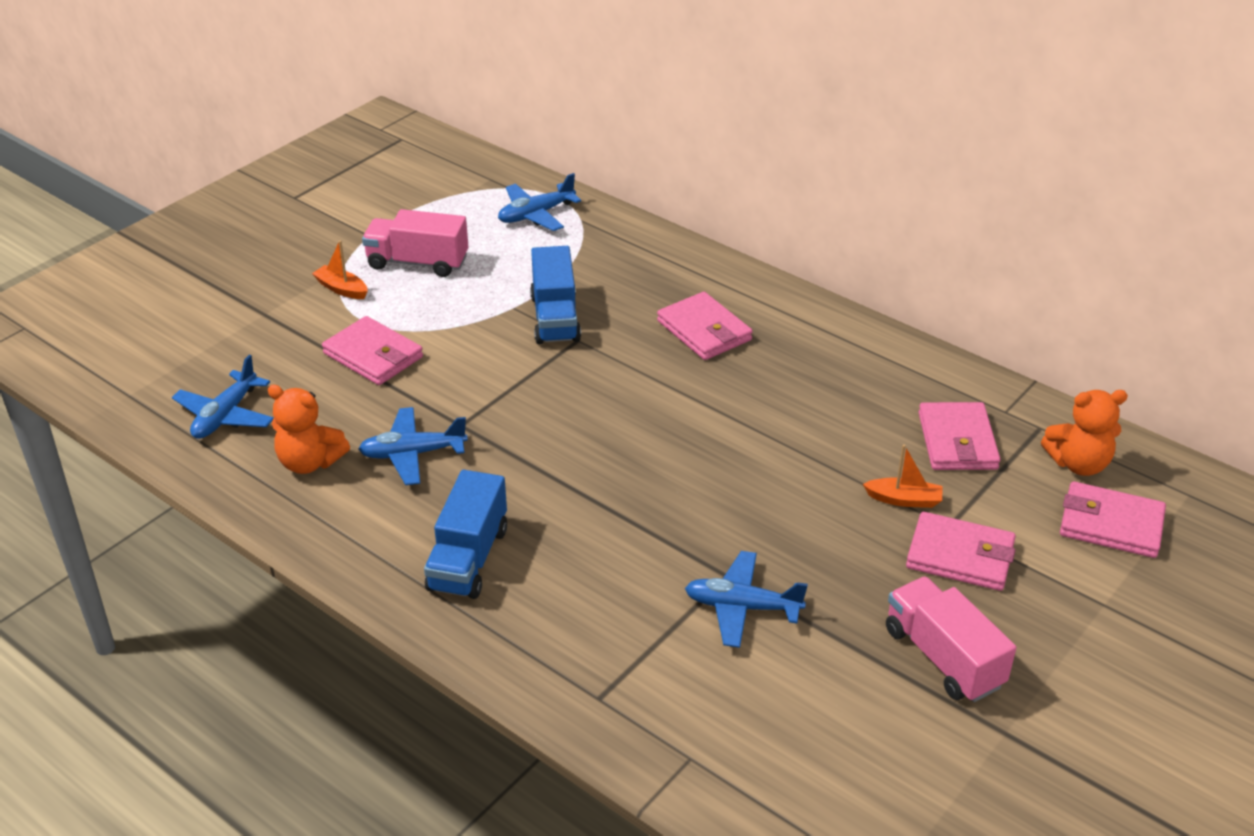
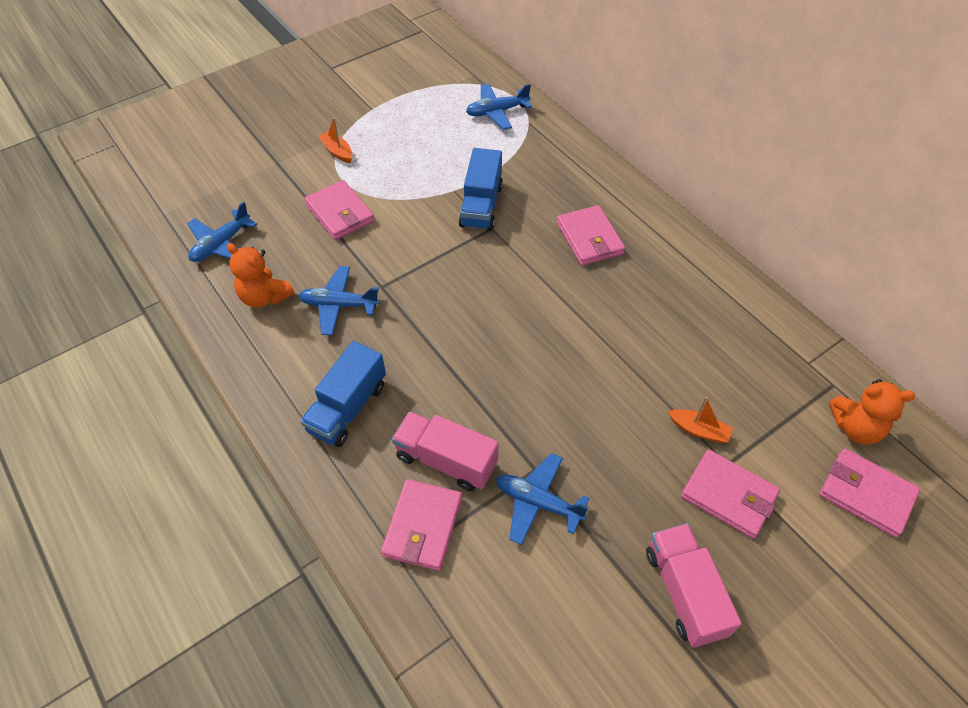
camera: 15 degrees right, 15 degrees up
(417, 262) = (398, 138): pink truck -> pink truck (446, 460)
(957, 441) = (760, 383): pink wallet -> pink wallet (423, 526)

